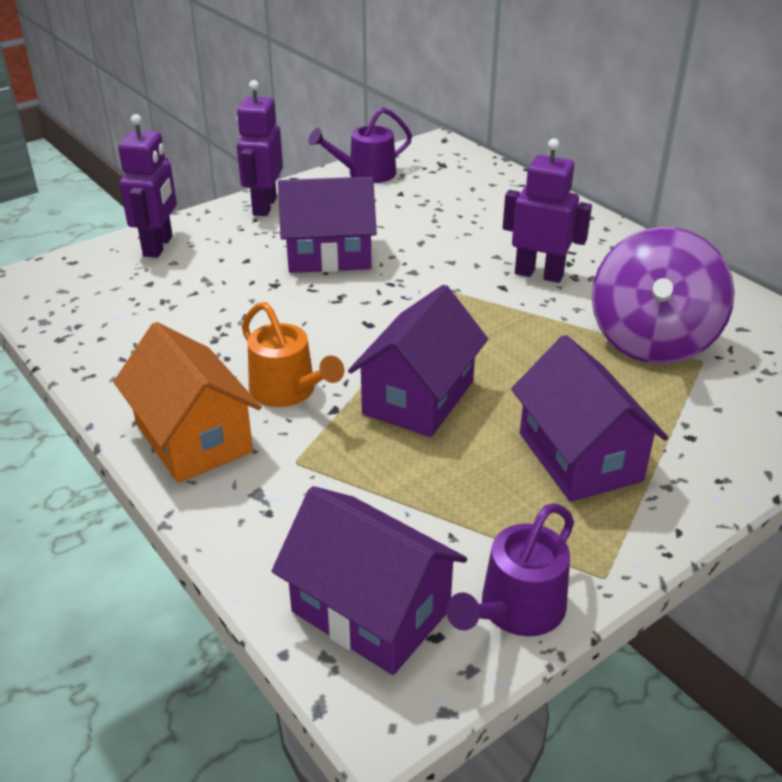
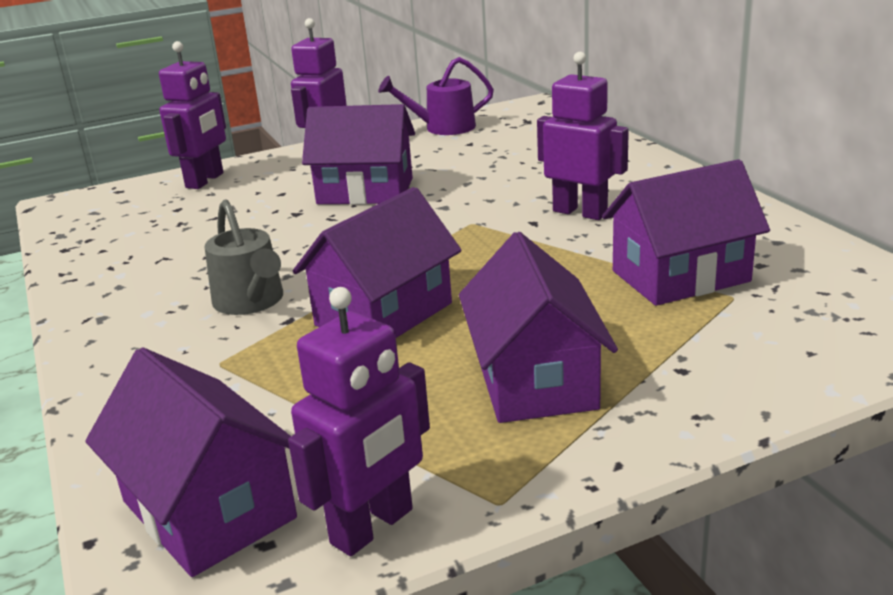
camera: 15 degrees right, 10 degrees down
(193, 438) = (131, 336): orange house -> none
(288, 391) = (251, 302): orange watering can -> grey watering can
(516, 610) = (373, 527): purple watering can -> purple robot
(652, 341) = (680, 276): purple spinning top -> purple house

